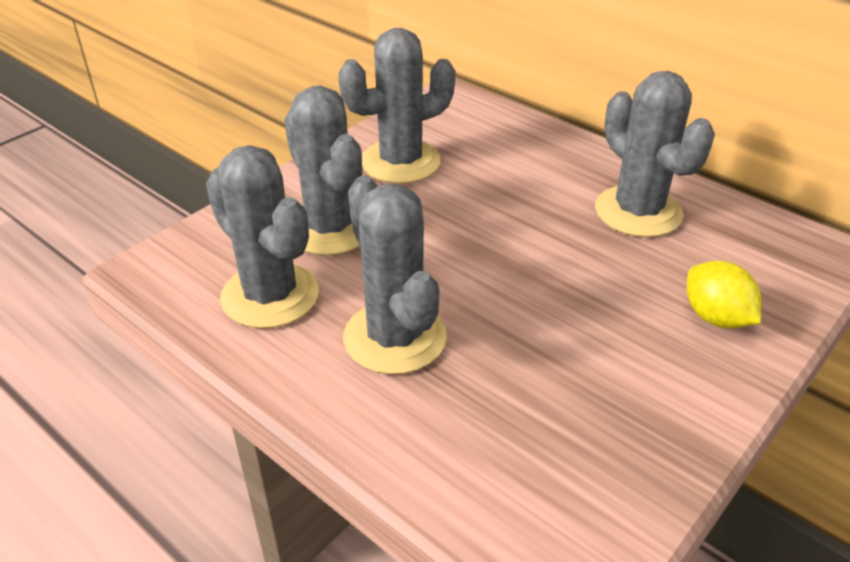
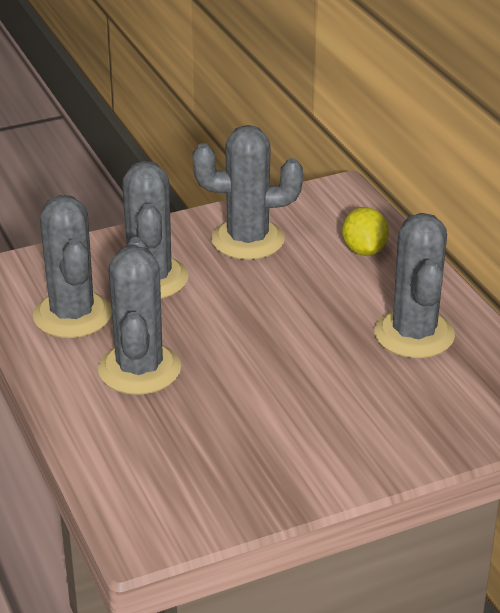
camera: 25 degrees right, 5 degrees down
(715, 317) = (396, 429): yellow lemon -> yellow lemon (364, 250)

